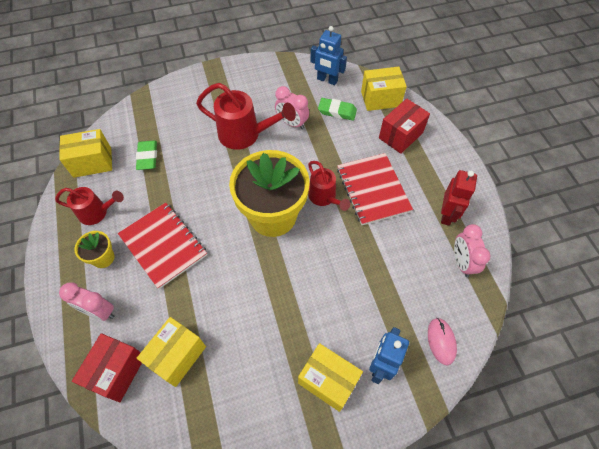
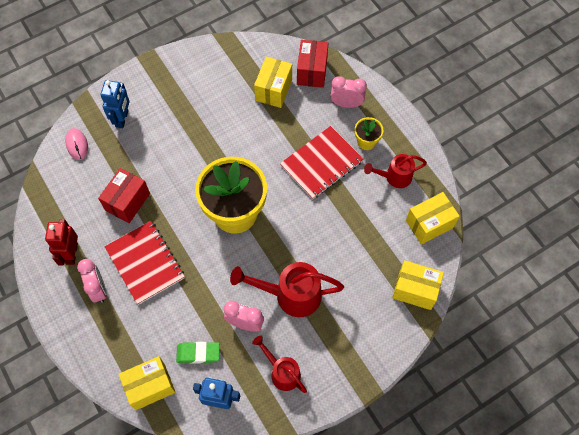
camera: 165 degrees right, 5 degrees up
(147, 157) = (379, 243): green eraser -> none
(163, 245) = (321, 163): red notebook -> red notebook turned 75 degrees counterclockwise
(324, 197) = (191, 243): red watering can -> red watering can (282, 372)
(328, 381) = (159, 100): yellow box -> yellow box (415, 290)
(400, 135) = (122, 337): red box -> red box (127, 202)
(462, 262) = (58, 211): pink clock -> pink clock (98, 289)

